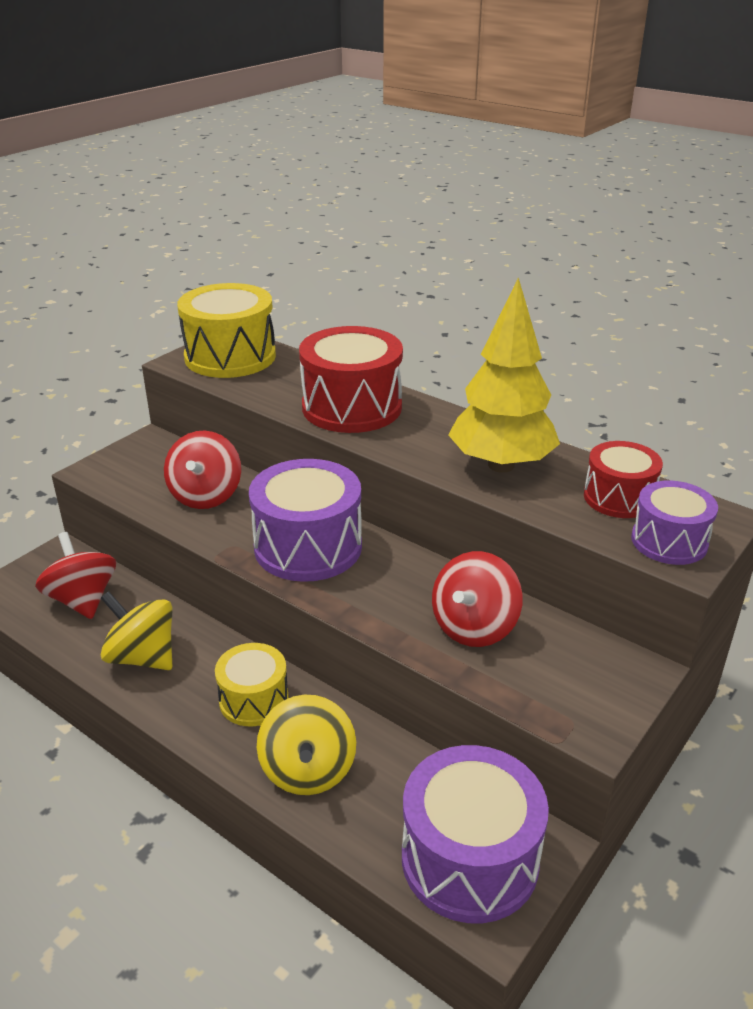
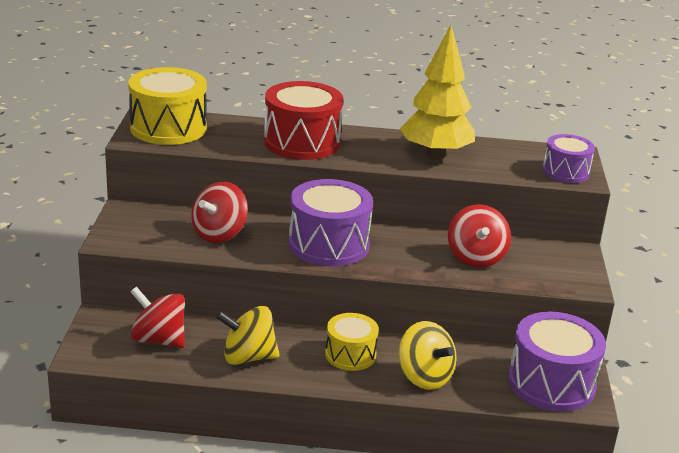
camera: 35 degrees left, 5 degrees down
(206, 496) = (219, 234): red spinning top -> red spinning top turned 60 degrees clockwise
(618, 497) = (517, 156): red drum -> none

